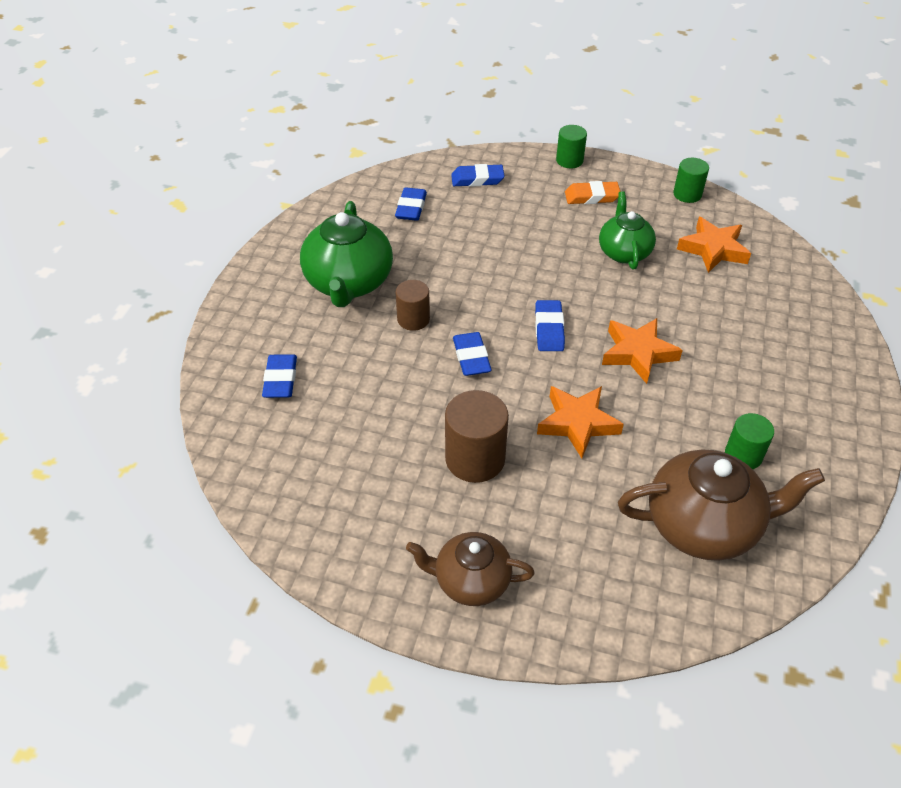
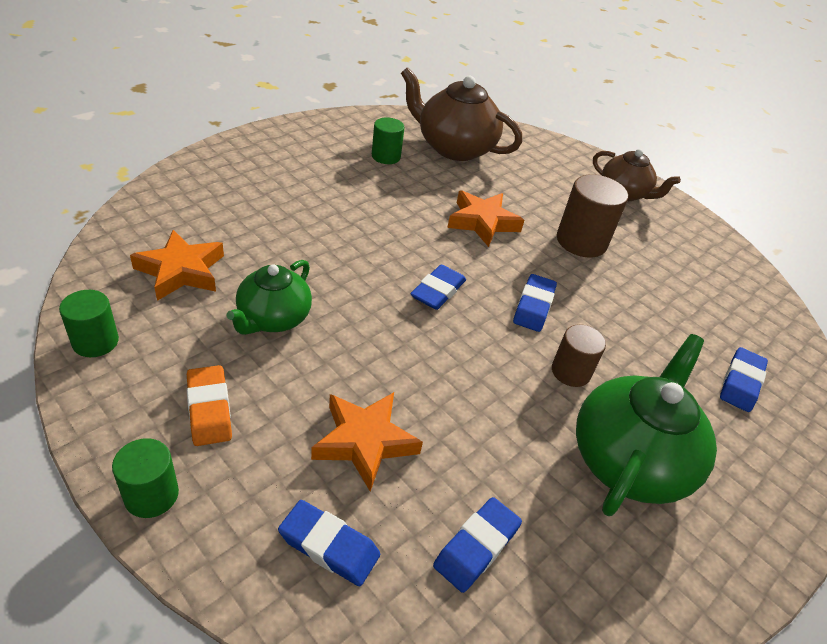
camera: 155 degrees left, 5 degrees down
(592, 197) = (209, 409): orange eraser -> orange eraser turned 45 degrees clockwise
(638, 353) = (380, 235): orange star -> orange star (365, 441)

